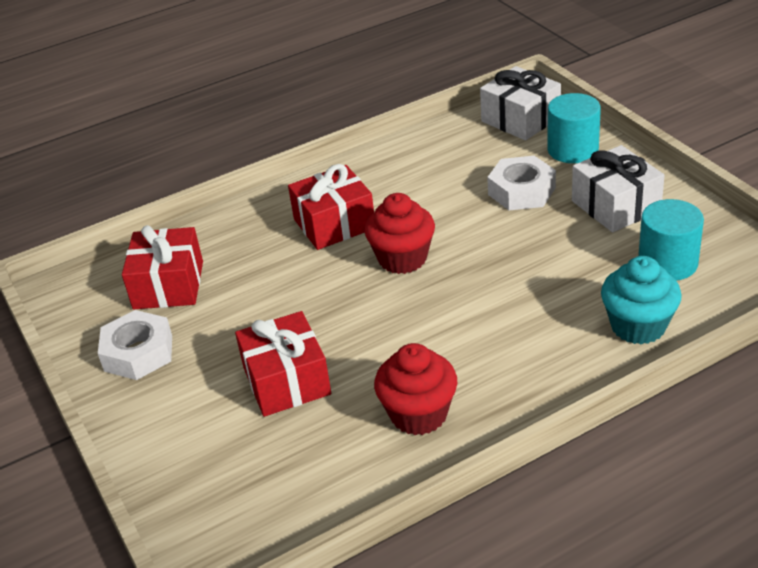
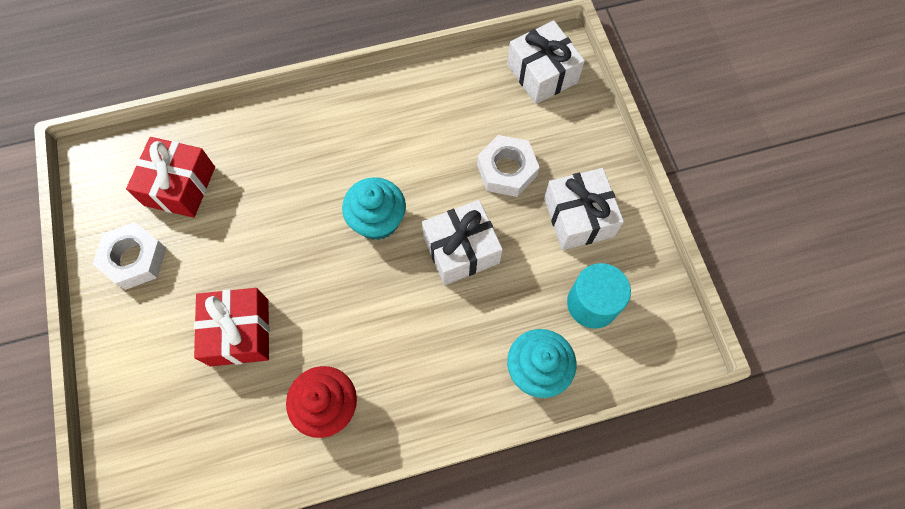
camera: 10 degrees right, 30 degrees up
(334, 224) = (336, 157): red gift -> none
(402, 258) = (377, 220): red cupcake -> turquoise cupcake
(505, 258) = (461, 250): none -> white gift
(573, 149) = (571, 130): turquoise cylinder -> none

